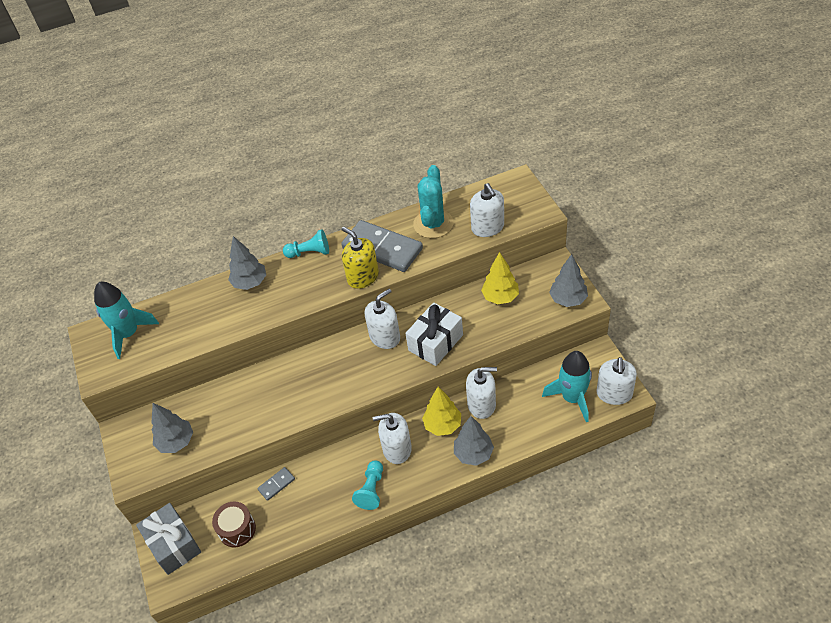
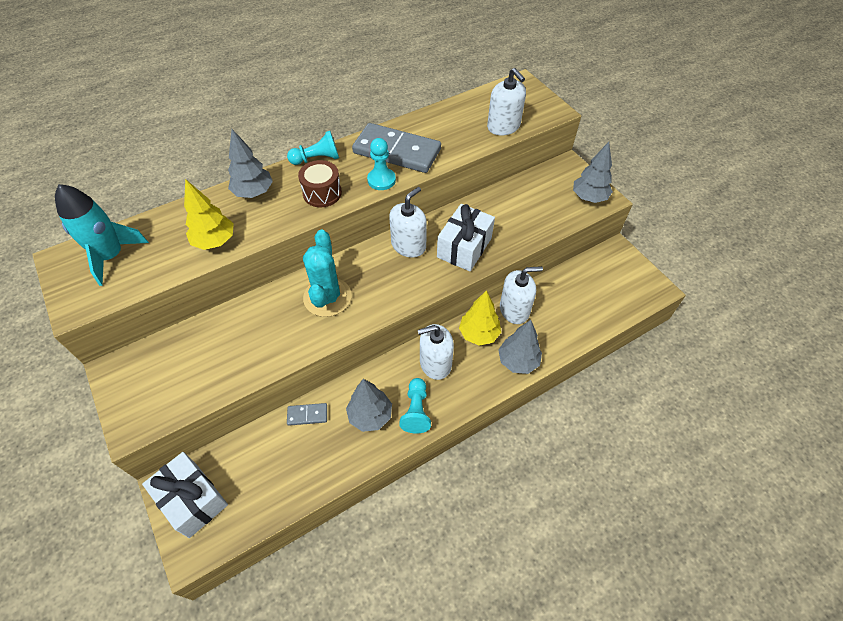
camera: 15 degrees left, 5 degrees up
(173, 545) = (192, 499): grey gift -> white gift
(176, 442) = (184, 379): grey tree -> grey tree (370, 415)
(237, 529) = (268, 472): brown drum -> brown drum (322, 193)
(276, 484) = (307, 415): grey domino -> grey domino turned 45 degrees clockwise
(363, 277) = (381, 180): yellow soap dispenser -> turquoise pawn
(433, 224) = (446, 125): turquoise cactus -> turquoise cactus (327, 297)
(500, 297) = (520, 199): yellow tree -> yellow tree (215, 241)
(572, 398) = (604, 296): turquoise rocket -> none
(614, 393) = (643, 289): white soap dispenser -> none

